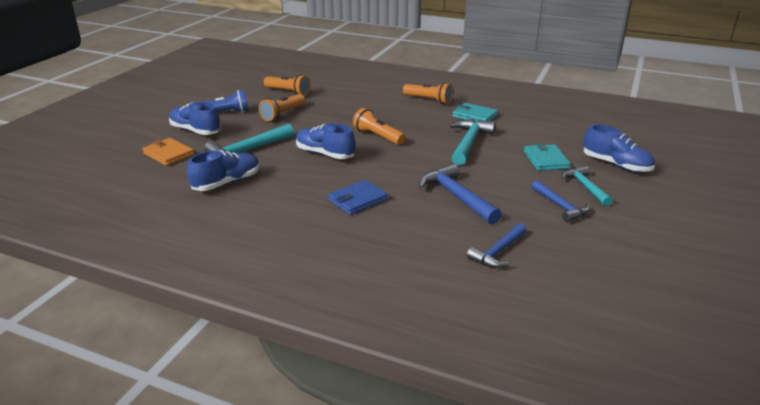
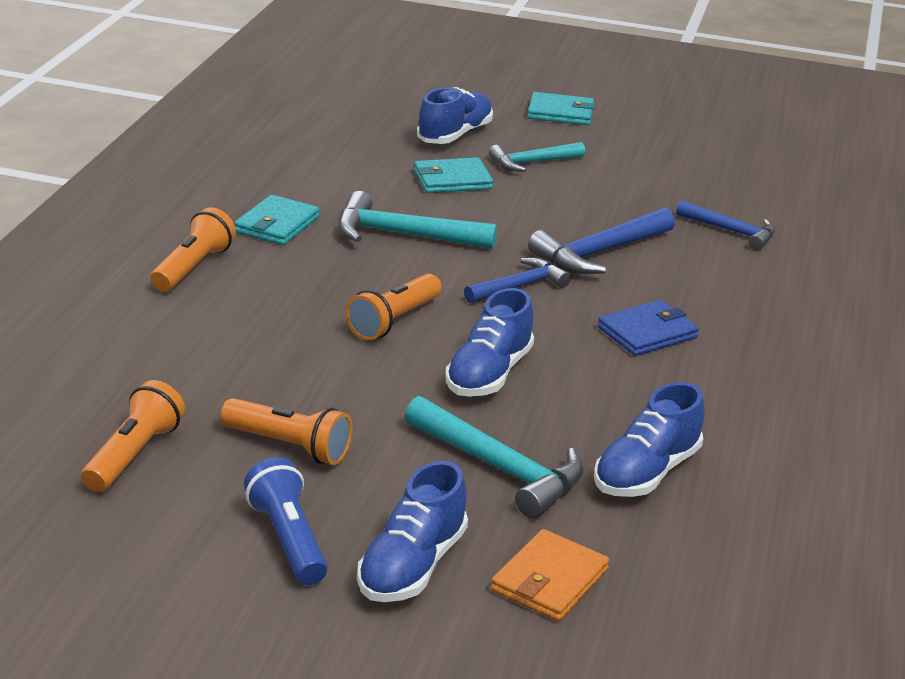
camera: 100 degrees left, 0 degrees up
(227, 183) = (646, 473): blue shoe -> blue shoe turned 90 degrees counterclockwise
(357, 200) = (647, 332): blue wallet -> blue wallet turned 75 degrees counterclockwise
(561, 206) = (596, 183): blue hammer -> blue hammer (519, 286)
(685, 206) = (561, 113): none -> turquoise wallet

